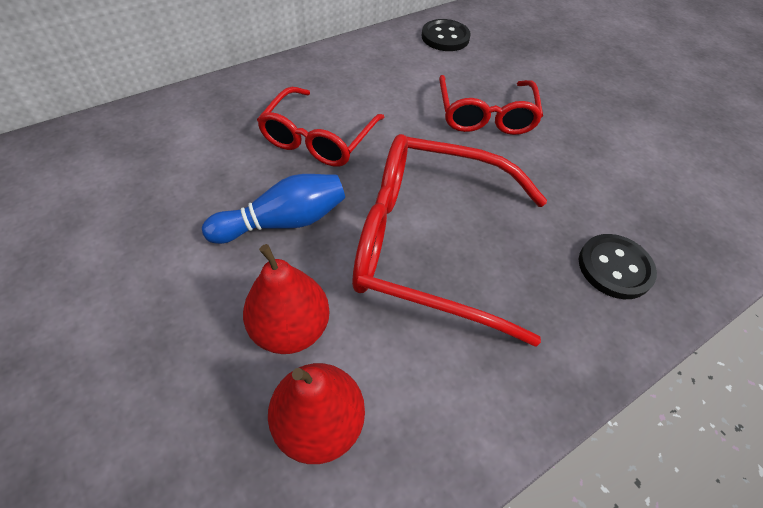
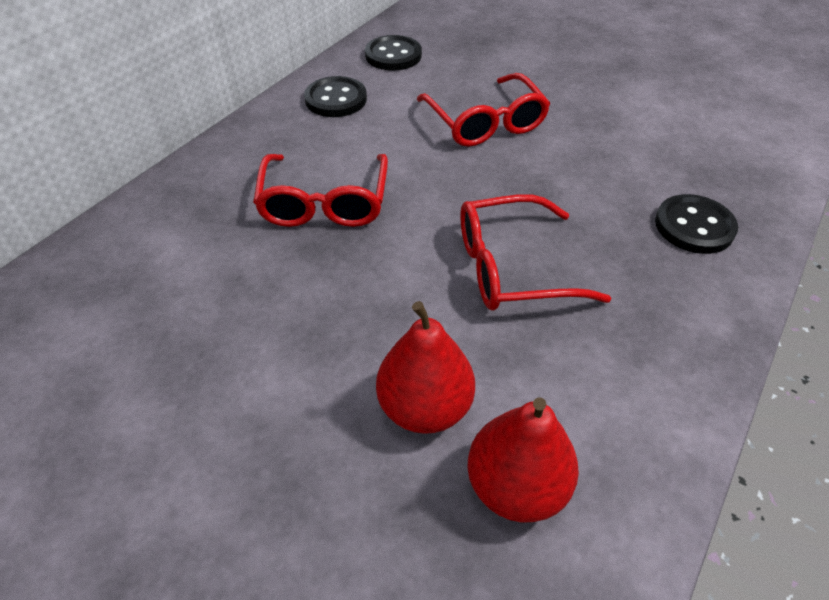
camera: 20 degrees left, 5 degrees down
(283, 222) = (343, 303): blue bowling pin -> none
(378, 60) = (336, 99): none -> black button
(430, 243) = (512, 267): red glasses -> red glasses, size x0.63

